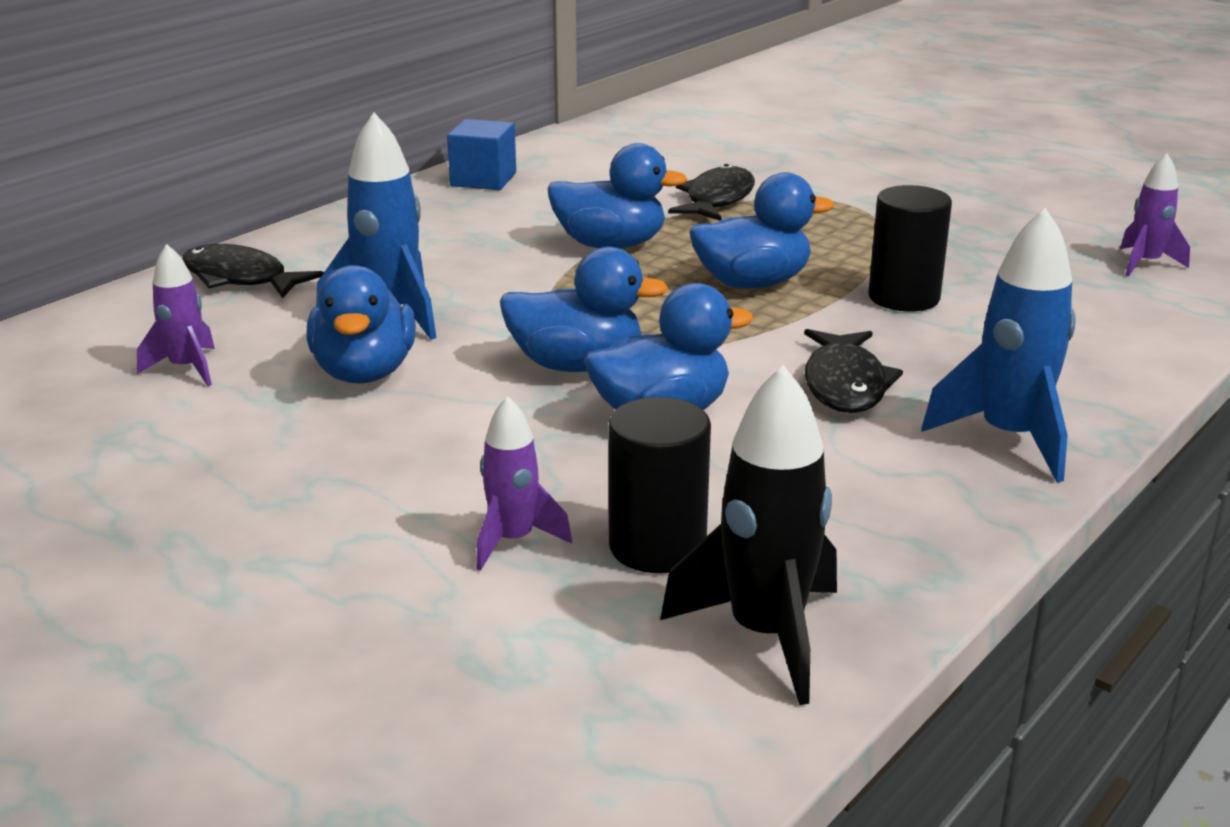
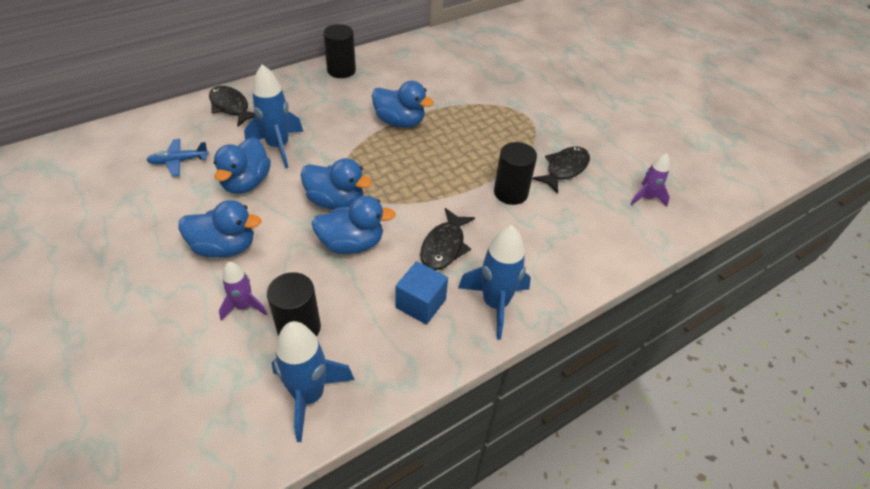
camera: 15 degrees right, 20 degrees up
(186, 368) = (178, 161): purple rocket -> blue plane
(433, 199) = (341, 70): none -> black cylinder
(483, 179) = (371, 61): blue cube -> blue cube (420, 303)
(717, 199) = (468, 100): black fish -> black fish (564, 169)
(752, 283) = (447, 165): blue duck -> blue duck (224, 247)
(765, 635) = (309, 396): black rocket -> blue rocket

